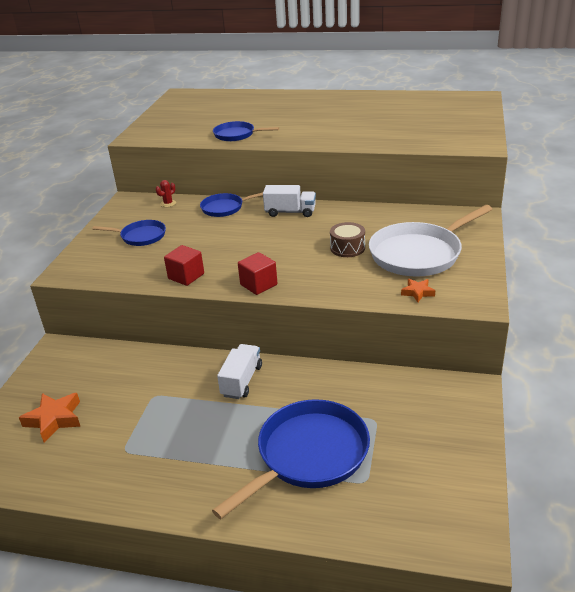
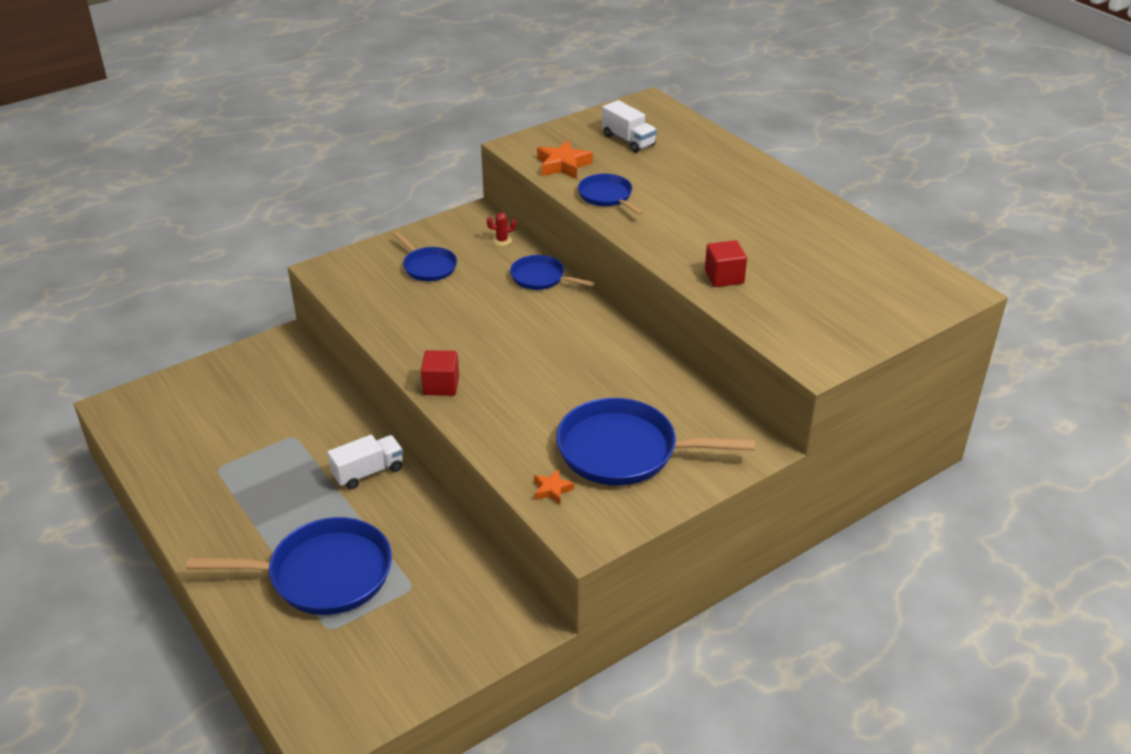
camera: 40 degrees right, 5 degrees up
(54, 419) = (209, 406): orange star -> orange star (563, 165)
(186, 276) = (401, 336): red cube -> red cube (724, 277)
(290, 212) = (589, 321): white truck -> white truck (628, 140)
(347, 248) = (572, 398): brown drum -> none
(419, 254) = (624, 451): white pan -> blue pan

